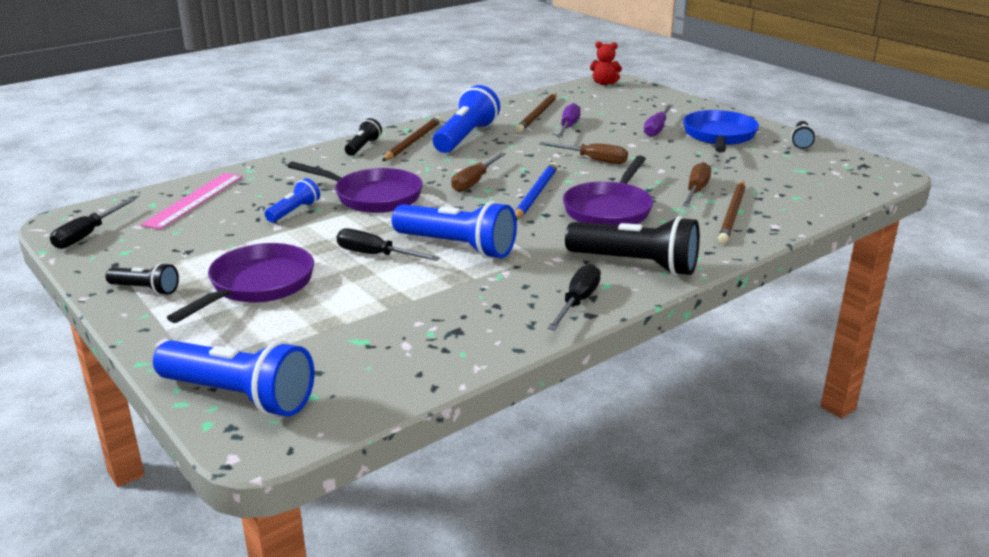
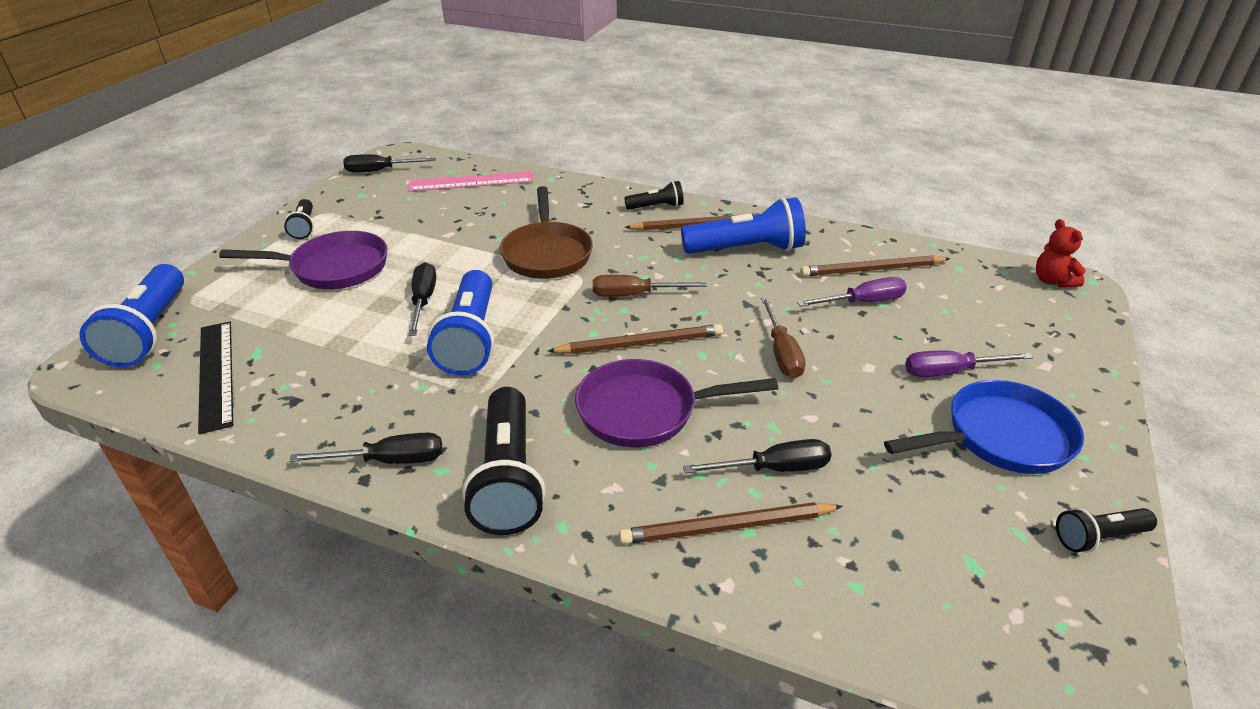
camera: 60 degrees right, 10 degrees up
(294, 211) = (483, 230): blue flashlight -> none
(370, 364) = (216, 374): none -> black ruler
(372, 196) = (547, 253): purple pan -> brown pan
(535, 194) = (640, 343): blue pencil -> brown pencil
(696, 191) = (774, 469): brown screwdriver -> black screwdriver

